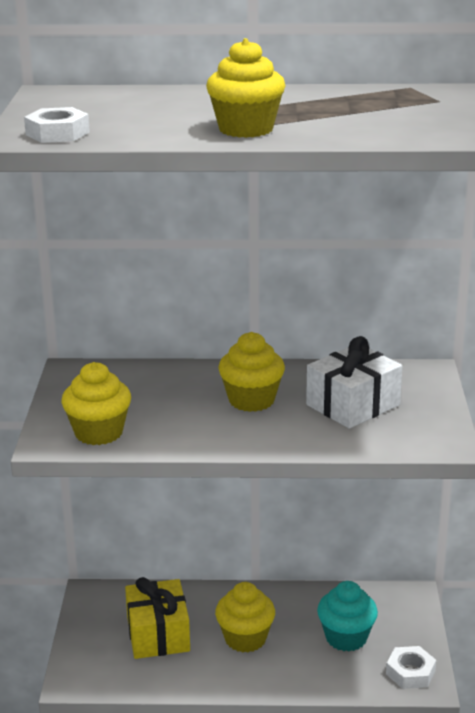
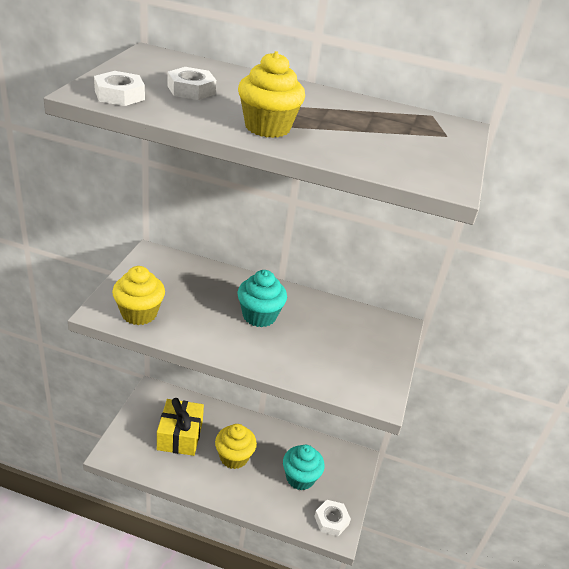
camera: 10 degrees right, 10 degrees up
(130, 114) = (191, 90): none -> white nut
(251, 400) = (259, 316): yellow cupcake -> turquoise cupcake
(353, 405) = (329, 341): white gift -> none

